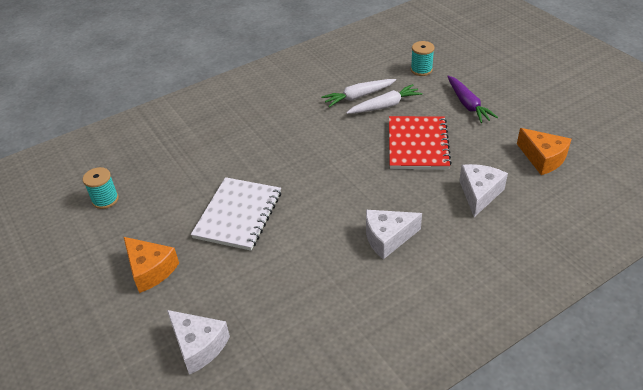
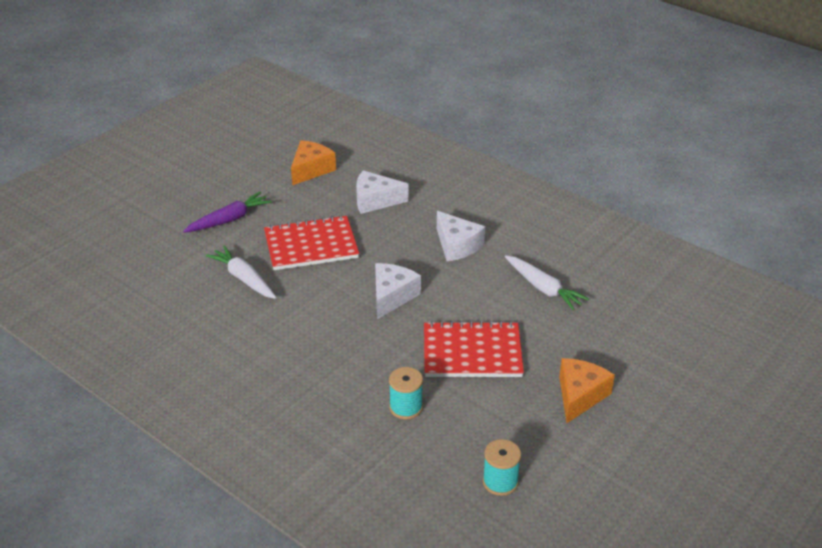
camera: 110 degrees left, 5 degrees down
(198, 346) = (639, 332): white cheese -> white cheese (392, 296)
(238, 215) = (472, 352): white notebook -> red notebook
(358, 96) = (227, 303): white carrot -> white carrot (543, 288)
(421, 70) = (159, 261): turquoise spool -> turquoise spool (406, 407)

